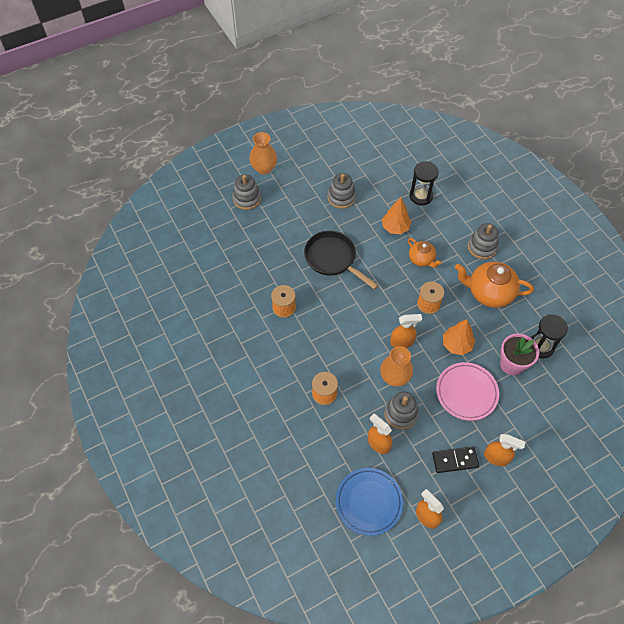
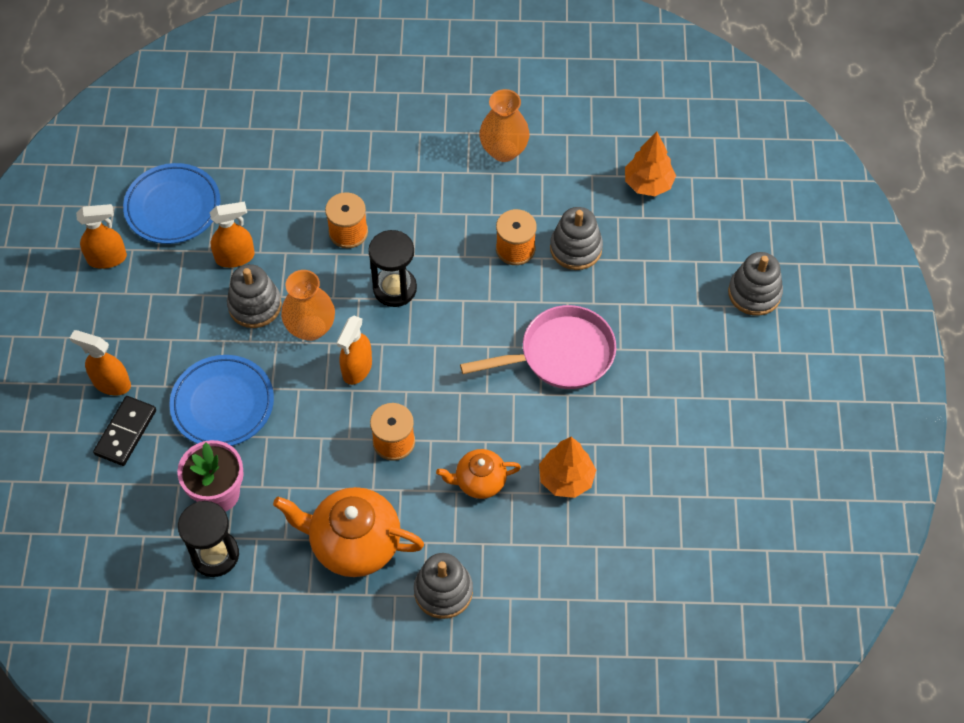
camera: 120 degrees right, 0 degrees up
(264, 168) = (808, 347): orange vase -> orange vase (504, 150)
(333, 259) = (560, 355): black pan -> pink pan
(341, 197) = (678, 431): grey stacking toy -> grey stacking toy (576, 248)
(421, 196) = (608, 559): black hourglass -> black hourglass (394, 288)
(455, 460) = (146, 331): black domino -> black domino (125, 432)
(456, 344) = (301, 438): orange tree -> orange tree (648, 184)
(466, 392) = (223, 404): pink plate -> blue plate
(489, 292) = (354, 543): orange teapot -> orange teapot turned 120 degrees counterclockwise
(496, 457) = (111, 383): orange spray bottle -> orange spray bottle turned 60 degrees clockwise

